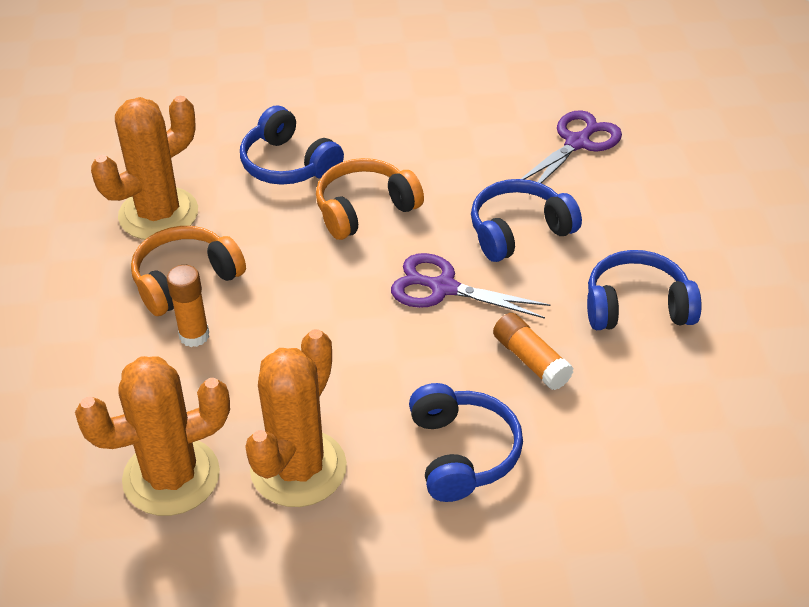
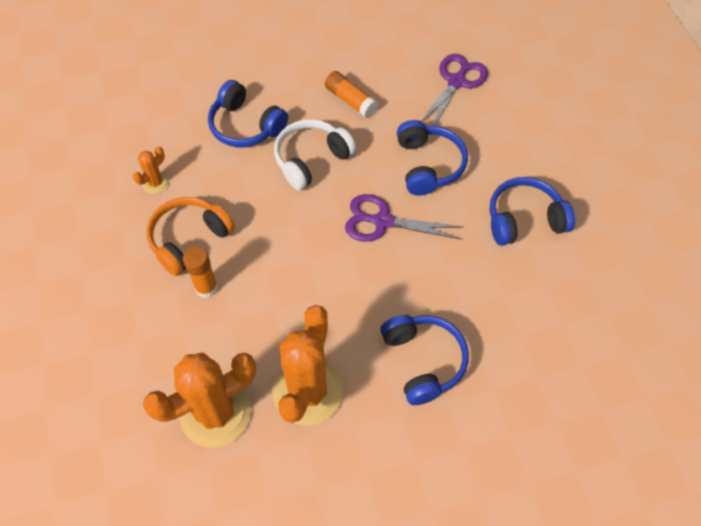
camera: 10 degrees left, 15 degrees up
(158, 214) = (155, 183): orange cactus -> orange cactus, size x0.45
(365, 209) = (311, 159): orange headphones -> white headphones
(519, 231) = (428, 165): blue headphones -> blue headphones turned 120 degrees clockwise
(531, 360) = (457, 275): orange glue stick -> orange glue stick (350, 100)

